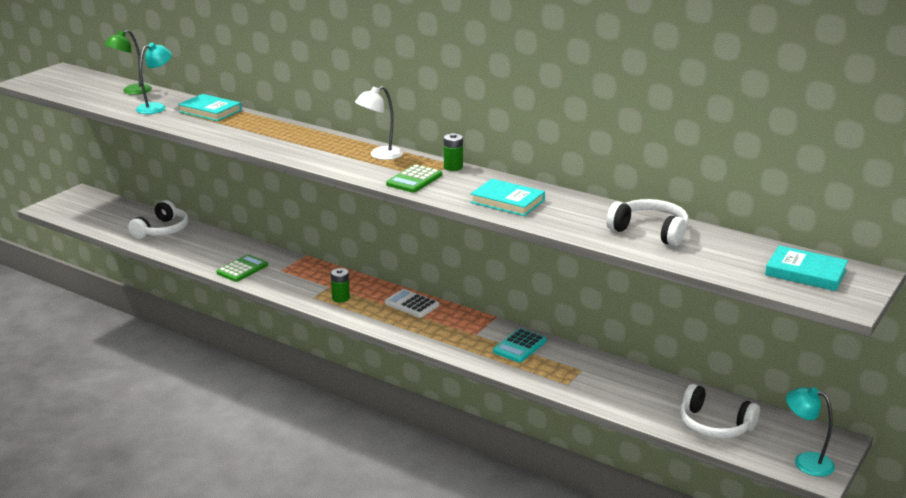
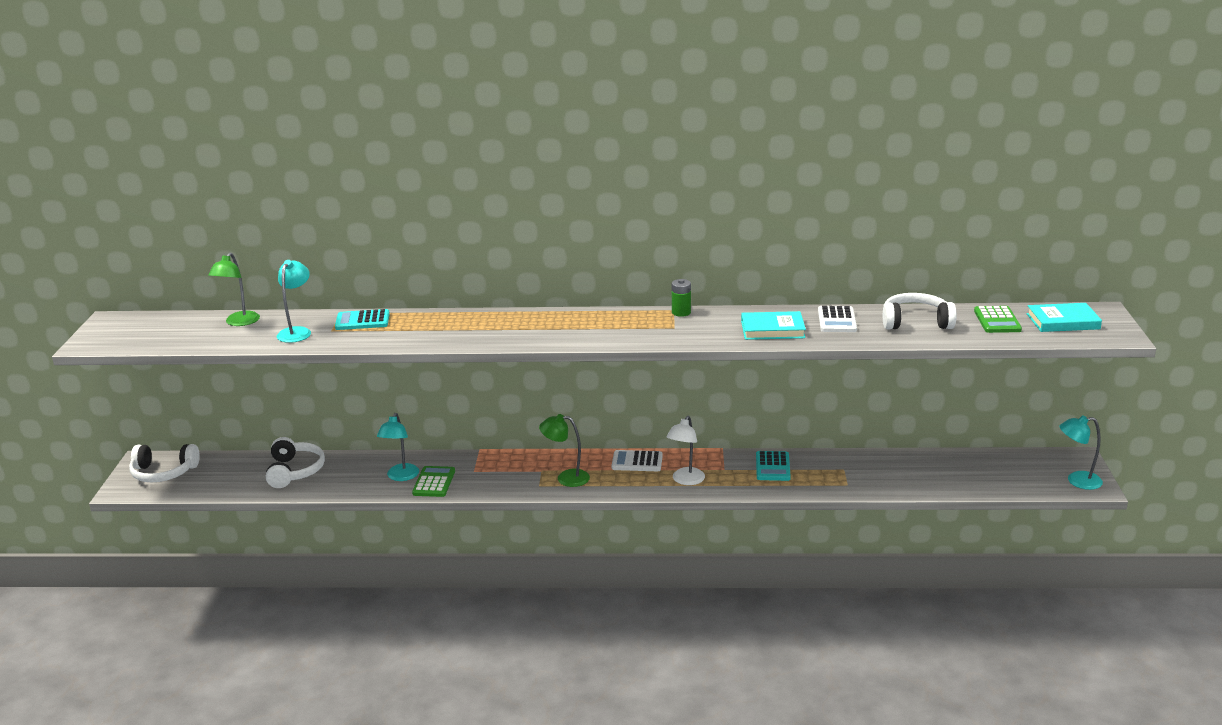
camera: 30 degrees left, 0 degrees up
(210, 111) = (362, 321): turquoise book -> turquoise calculator
(225, 257) = (401, 477): none -> turquoise lamp
(340, 298) = (566, 478): green battery -> green lamp
(380, 155) = (600, 319): white lamp -> white lamp (685, 480)
(414, 180) = (666, 333): green calculator -> green calculator (997, 320)
(578, 210) = (837, 320): none -> white calculator
(714, 425) = (988, 477): white headphones -> white headphones (163, 473)

